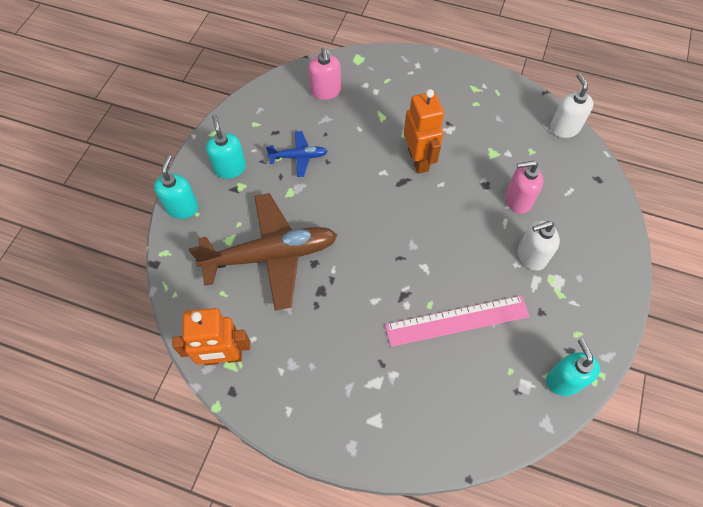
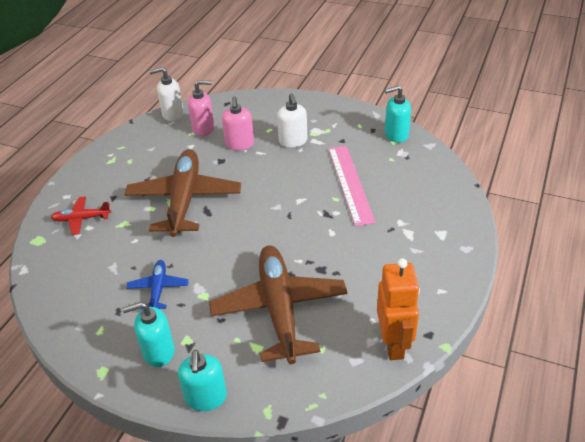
camera: 85 degrees left, 20 degrees down
(182, 207) = (206, 398): turquoise soap dispenser -> turquoise soap dispenser turned 105 degrees counterclockwise
(325, 91) = (74, 267): pink soap dispenser -> pink soap dispenser (204, 129)
(386, 83) = (81, 219): none -> red plane
(418, 160) = (184, 199): orange robot -> brown plane

